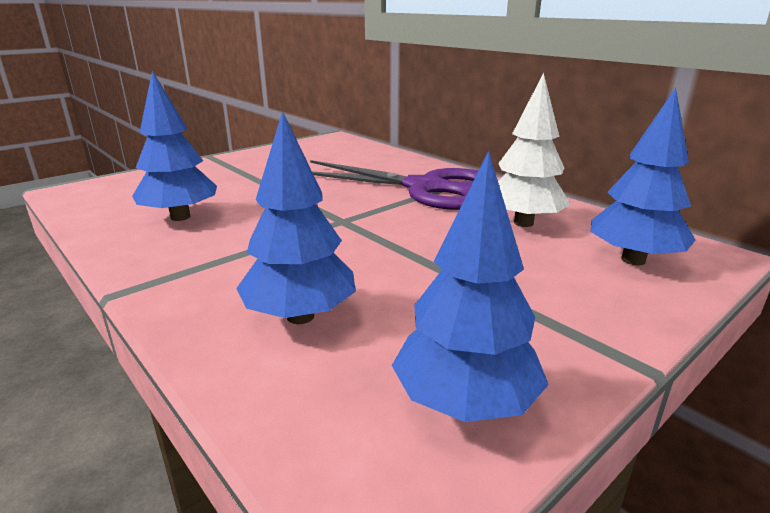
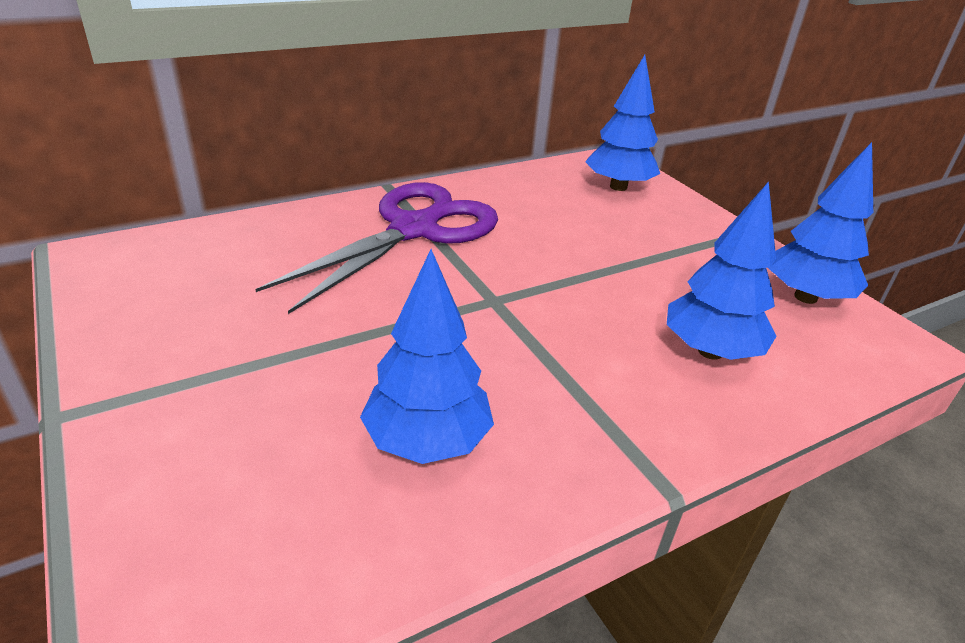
camera: 80 degrees left, 10 degrees up
(523, 223) = (536, 205): white tree -> none

